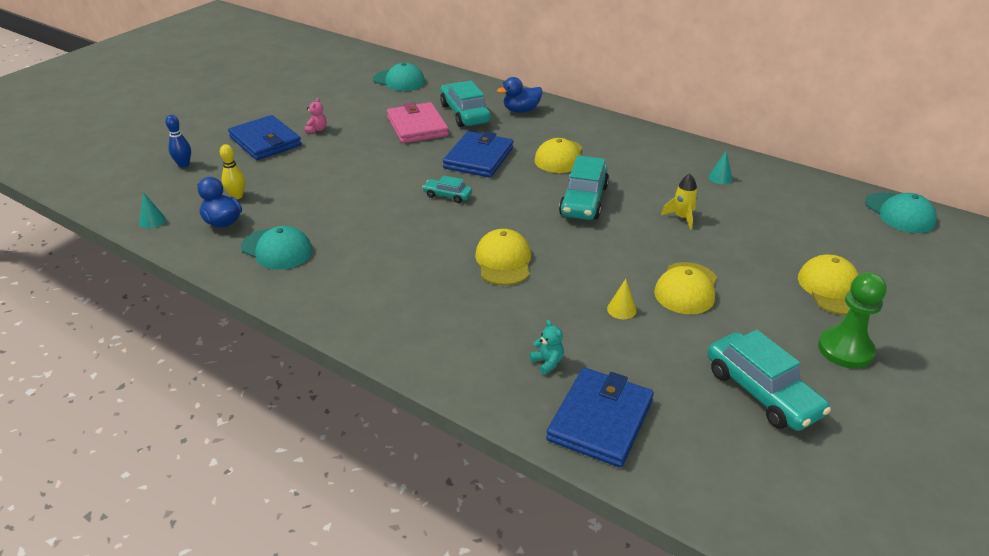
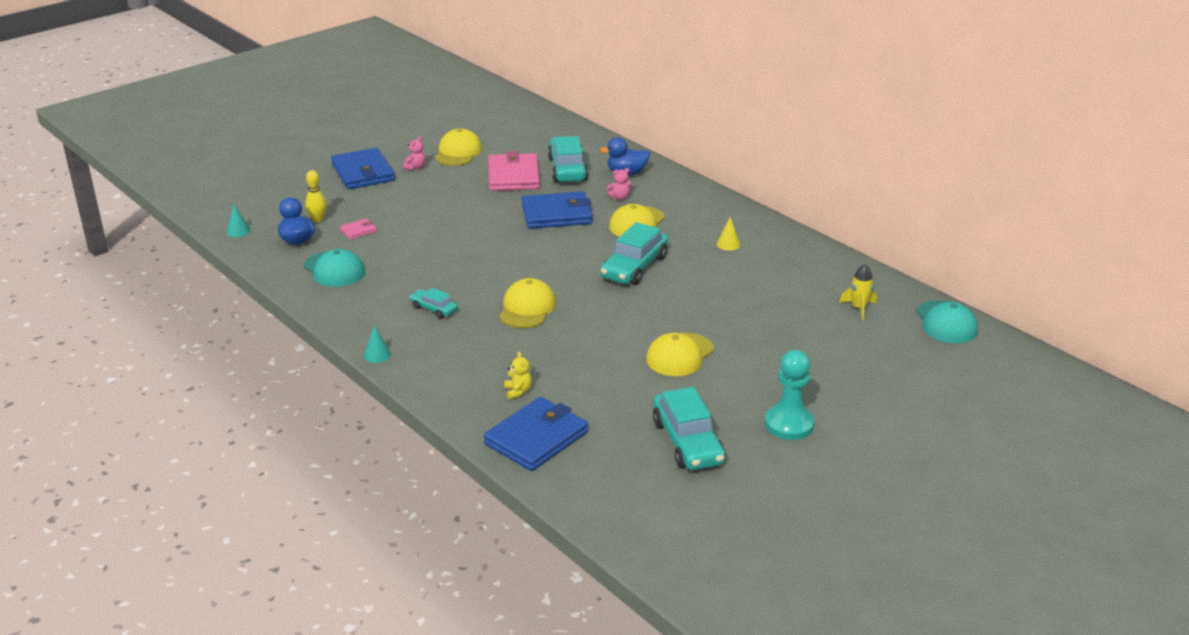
camera: 15 degrees right, 5 degrees down
(184, 164) = (281, 185): blue bowling pin -> none
(285, 202) = (358, 231): none -> pink wallet
(399, 81) = (520, 127): turquoise cap -> none
(447, 195) = (508, 245): turquoise car -> turquoise car (434, 309)
(478, 158) = (556, 214): blue wallet -> blue wallet turned 45 degrees clockwise
(528, 134) = (620, 197): none -> pink teddy bear
(547, 363) = (518, 391): turquoise teddy bear -> yellow teddy bear
(621, 309) = (608, 362): yellow cone -> yellow cone (728, 244)
(682, 218) = (720, 295): yellow rocket -> yellow rocket (859, 308)
(720, 178) = (786, 265): turquoise cone -> turquoise cone (377, 355)
(832, 289) = (818, 376): yellow cap -> yellow cap (458, 152)
(845, 350) = (789, 424): green pawn -> turquoise pawn

